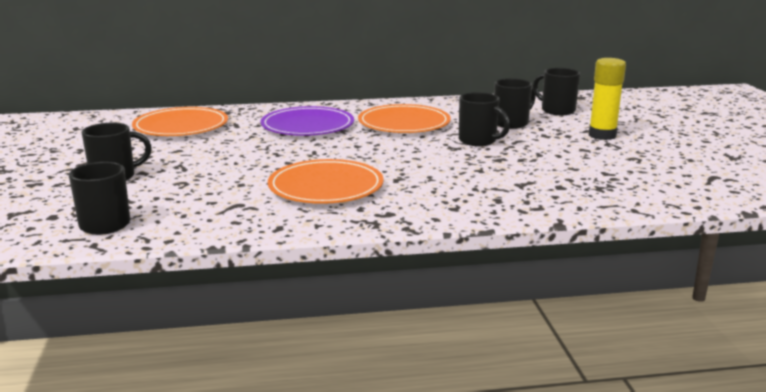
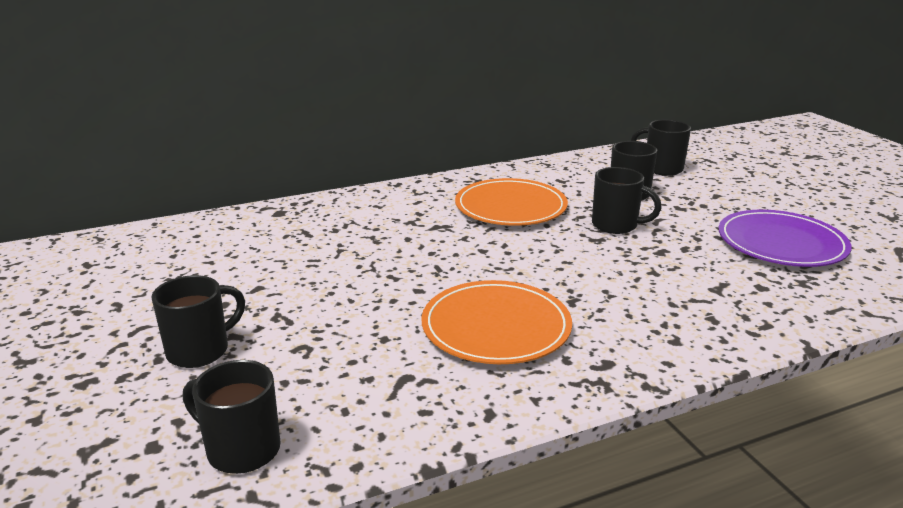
camera: 15 degrees left, 5 degrees up
(181, 126) = (235, 244): orange plate -> none
(307, 126) = (398, 224): purple plate -> purple plate (781, 243)
(602, 135) = (738, 201): yellow glue stick -> none

